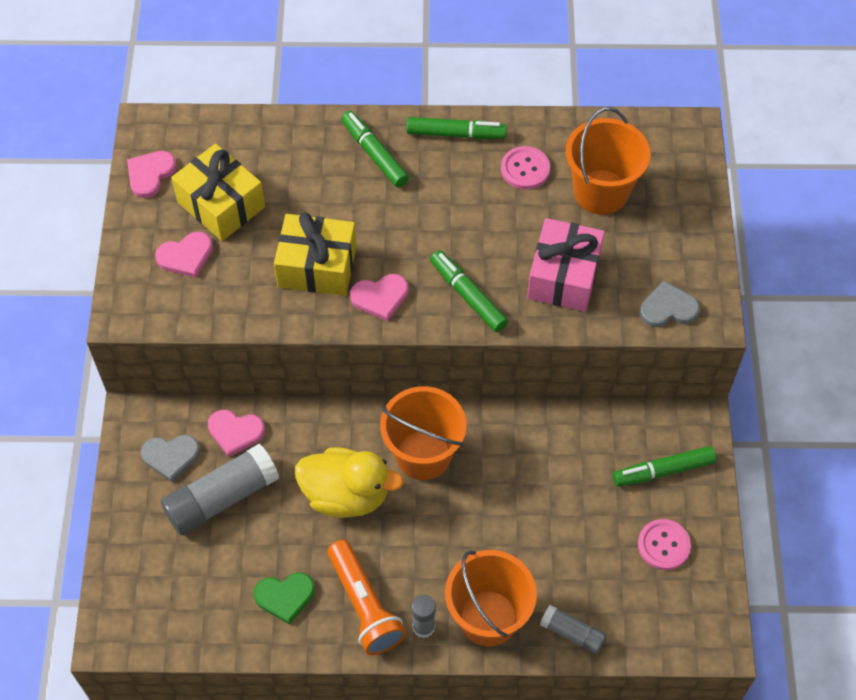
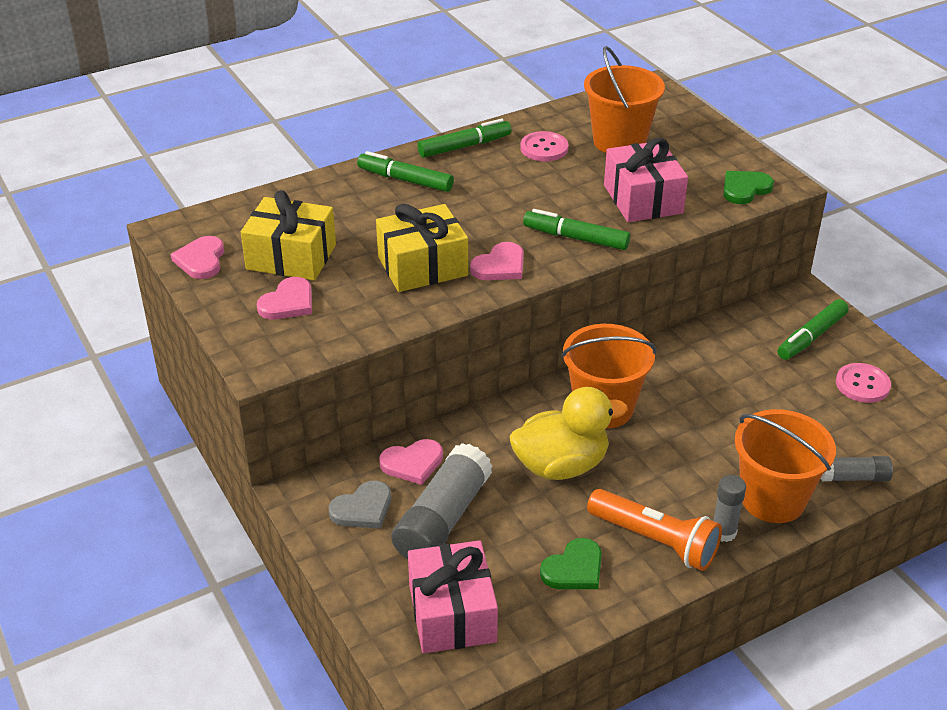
camera: 30 degrees left, 20 degrees down
(171, 586) = (452, 613): none -> pink gift
(668, 308) = (745, 189): grey heart -> green heart

